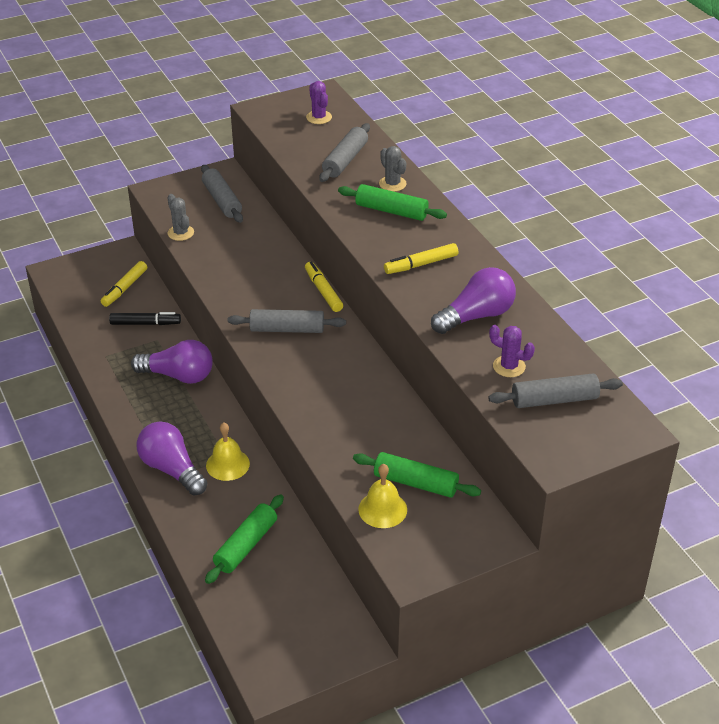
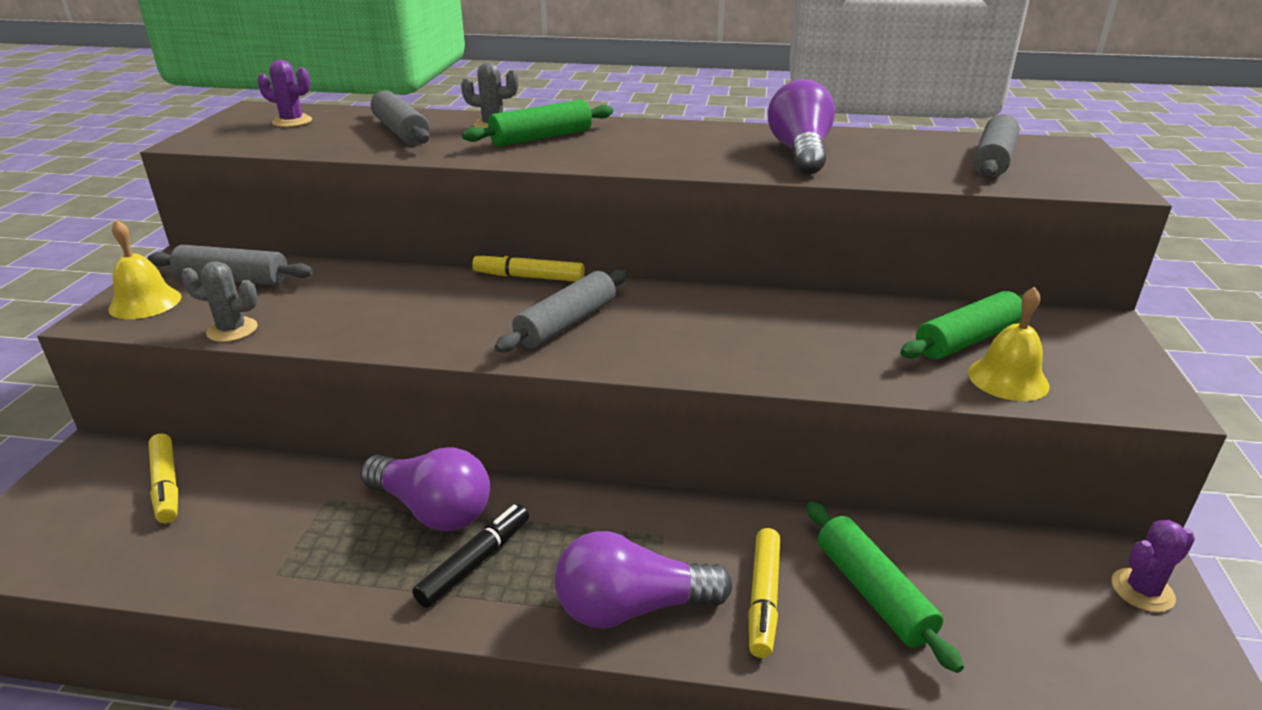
camera: 55 degrees left, 10 degrees down
(145, 323) = (274, 496): black marker -> black marker (475, 562)
(178, 375) = (432, 510): purple light bulb -> purple light bulb turned 75 degrees clockwise
(227, 464) = (678, 539): yellow bell -> yellow bell (145, 303)
(421, 264) = (666, 150): yellow marker -> yellow marker (763, 598)
(509, 366) = (912, 163): purple cactus -> purple cactus (1142, 590)

